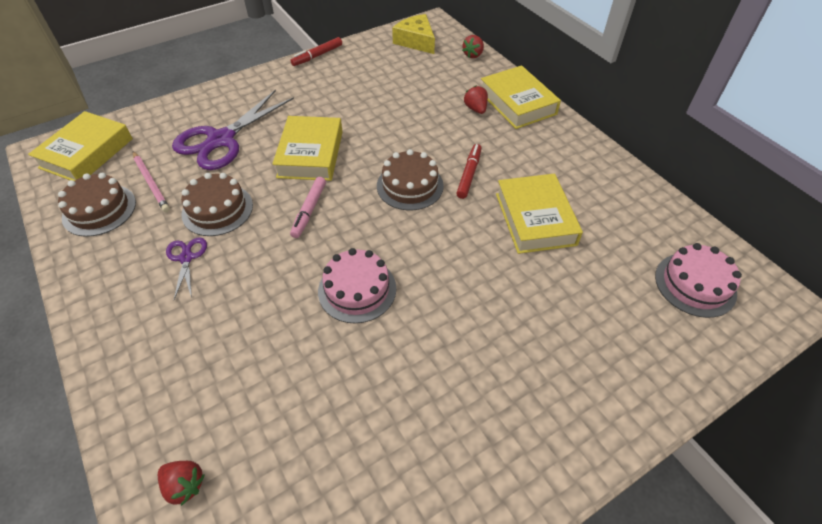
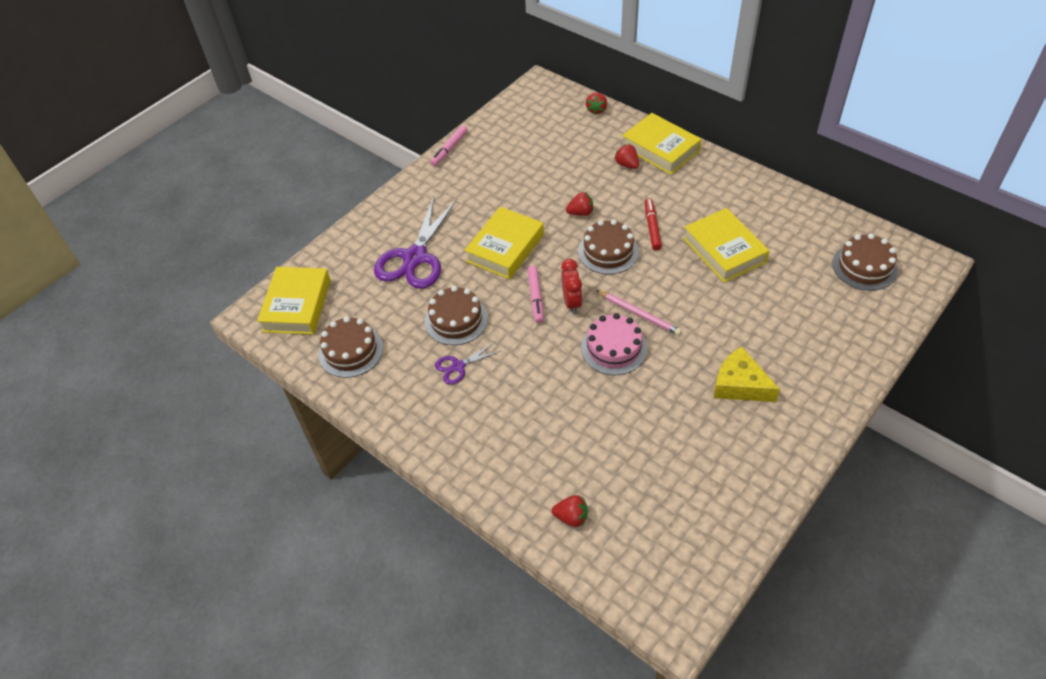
camera: 15 degrees left, 0 degrees up
(151, 183) = (379, 314): pink pencil -> pink pencil (639, 314)
(186, 258) = (458, 366): purple scissors -> purple scissors turned 90 degrees counterclockwise
(310, 154) = (505, 248): yellow book -> yellow book turned 45 degrees clockwise
(317, 56) = (449, 149): red marker -> pink marker
(342, 226) = (571, 302): none -> red clock
(404, 141) = (580, 213): none -> red strawberry
(416, 41) = (535, 109): yellow cheese -> yellow cheese (740, 384)
(695, 284) = (864, 267): pink cake -> brown cake

